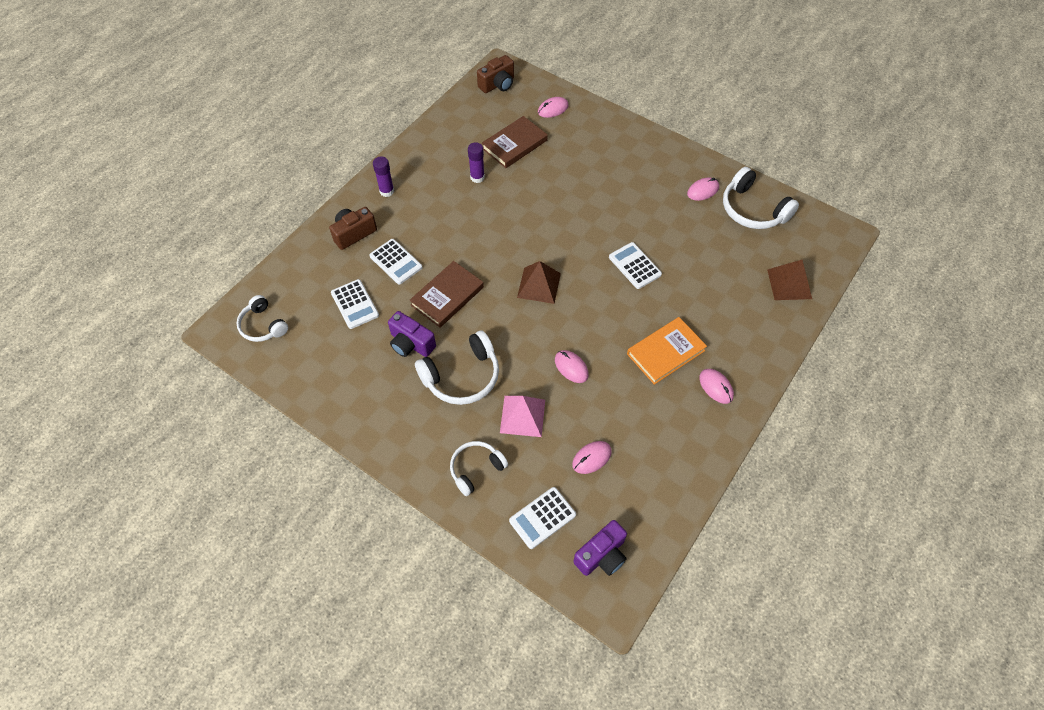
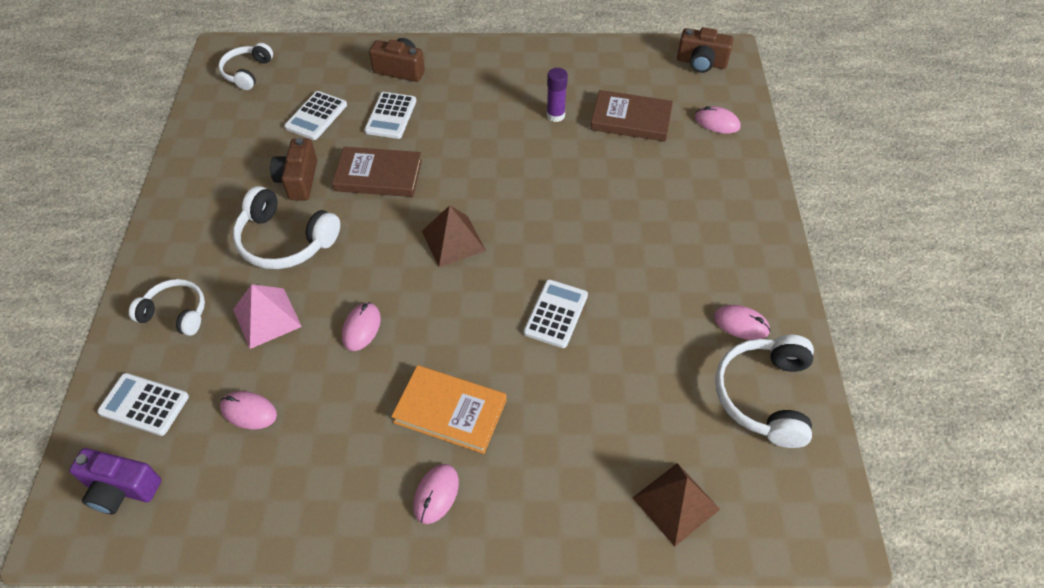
camera: 55 degrees right, 5 degrees down
(387, 191) = (473, 63): purple glue stick -> none
(411, 343) = (298, 180): purple camera -> brown camera

